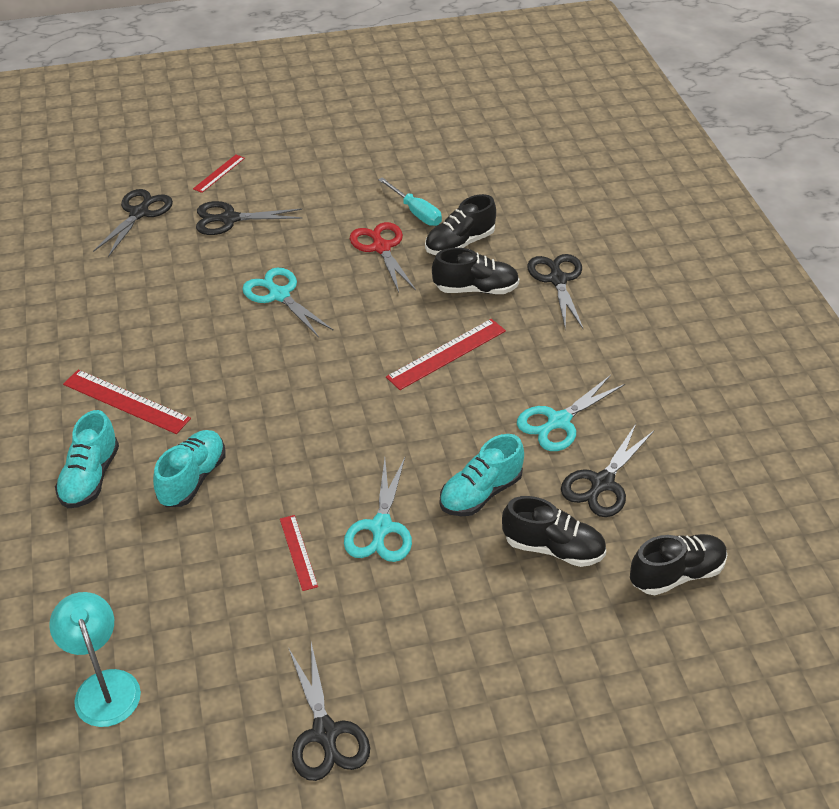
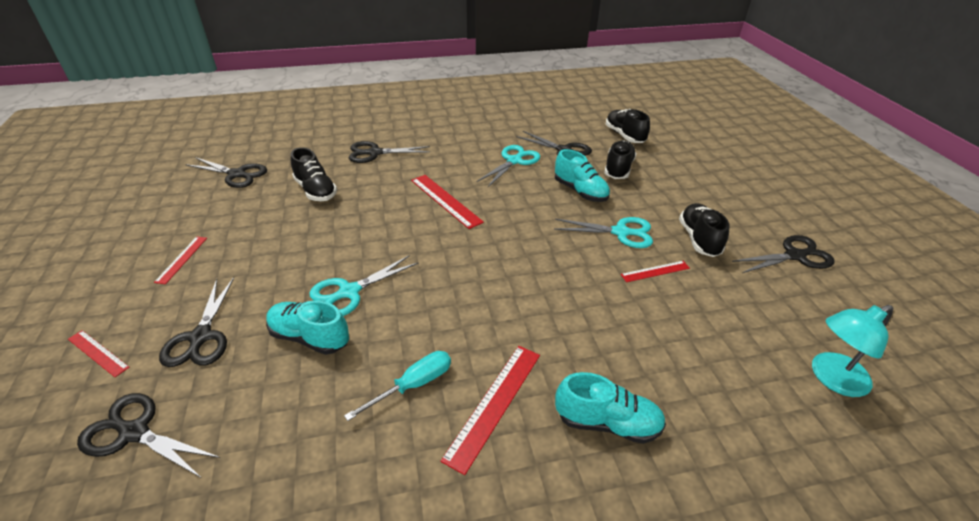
camera: 90 degrees left, 5 degrees down
(192, 479) = (594, 339): turquoise shoe -> turquoise shoe (309, 337)
(333, 182) = (182, 259): none -> red ruler
(381, 248) = (303, 230): red scissors -> none
(416, 212) = (261, 211): turquoise screwdriver -> turquoise screwdriver (413, 385)
(476, 289) = (374, 185): black shoe -> black shoe (699, 239)
(488, 179) = (237, 174): none -> black scissors
(559, 421) = (514, 161): turquoise scissors -> turquoise scissors turned 105 degrees counterclockwise

